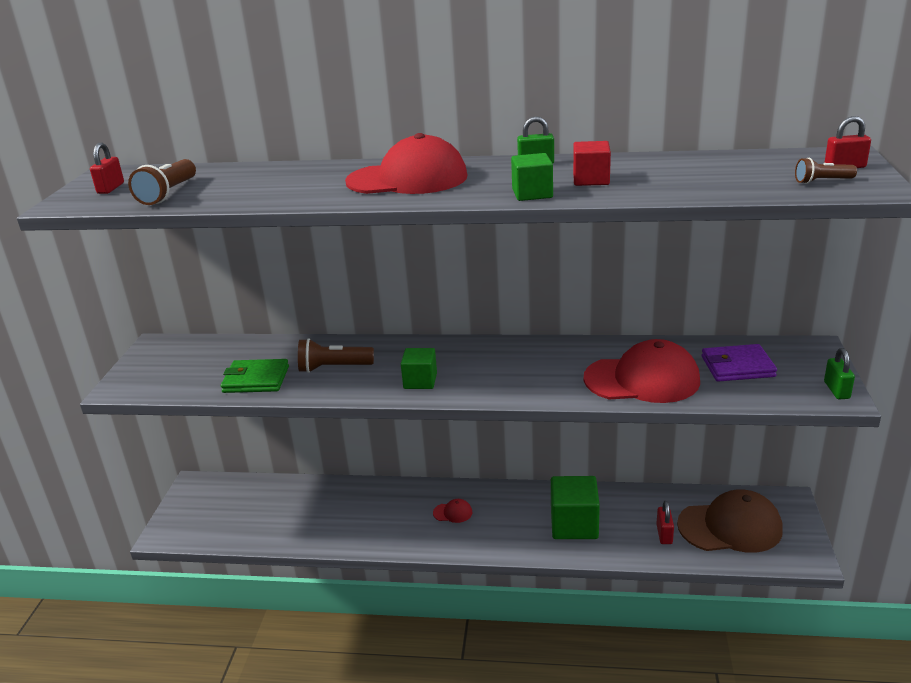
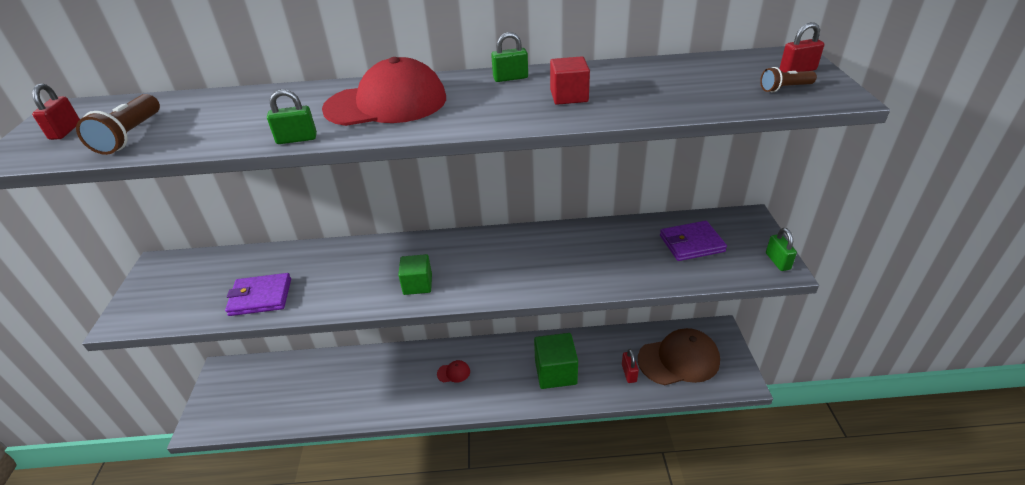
camera: 10 degrees left, 10 degrees up
(256, 379) = (260, 297): green wallet -> purple wallet
(319, 202) = (297, 139): none -> green padlock
(333, 368) = (334, 276): brown flashlight -> none
(532, 194) = (516, 117): green cube -> none
(642, 379) = (614, 265): red cap -> none

